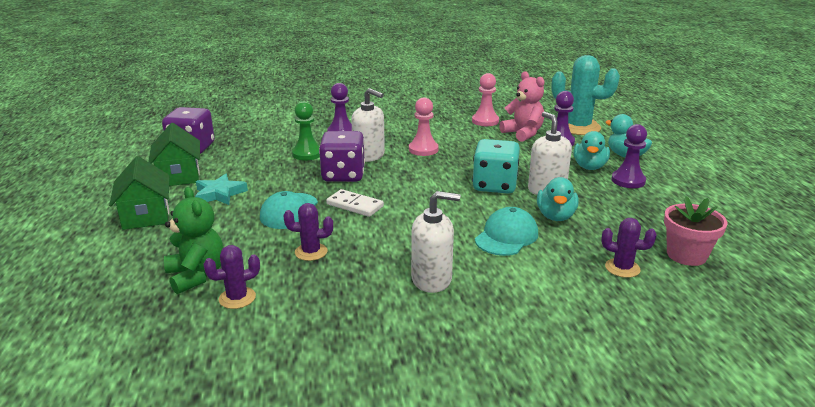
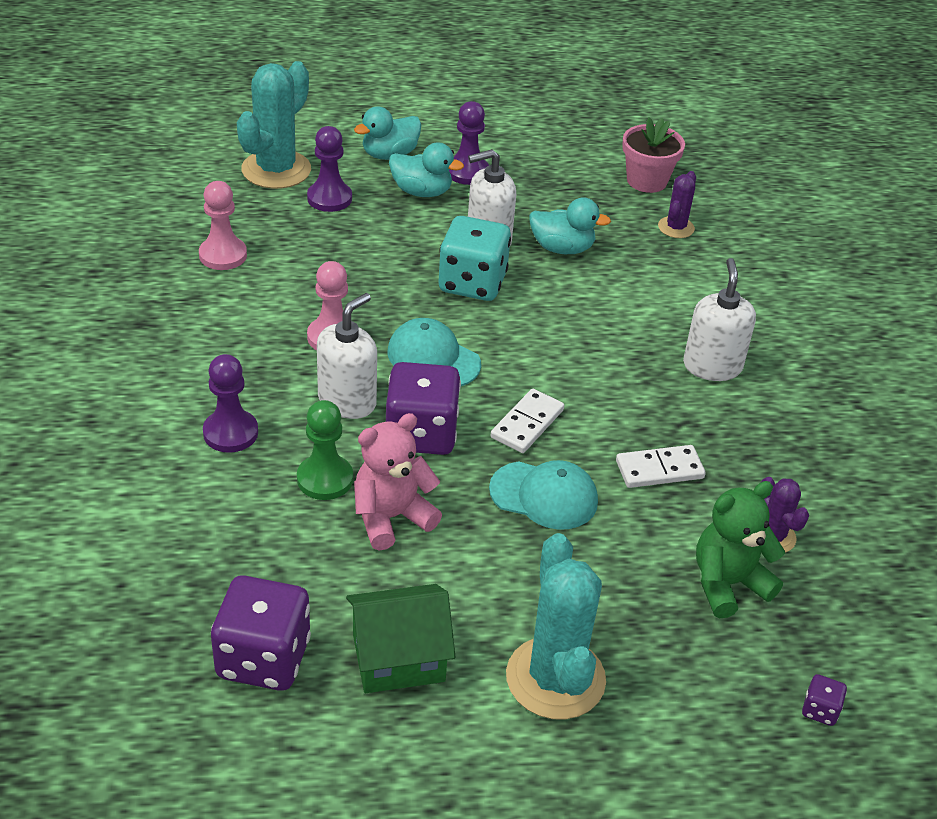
camera: 90 degrees left, 15 degrees up
(71, 308) = (820, 710): none -> purple dice
(146, 215) = (555, 678): green house -> turquoise cactus
(219, 194) = (479, 587): turquoise star -> none
(311, 252) = (659, 470): purple cactus -> white domino
(506, 236) = (612, 295): turquoise cap -> turquoise cap (433, 358)
(523, 133) = (288, 226): pink teddy bear -> pink teddy bear (391, 517)

